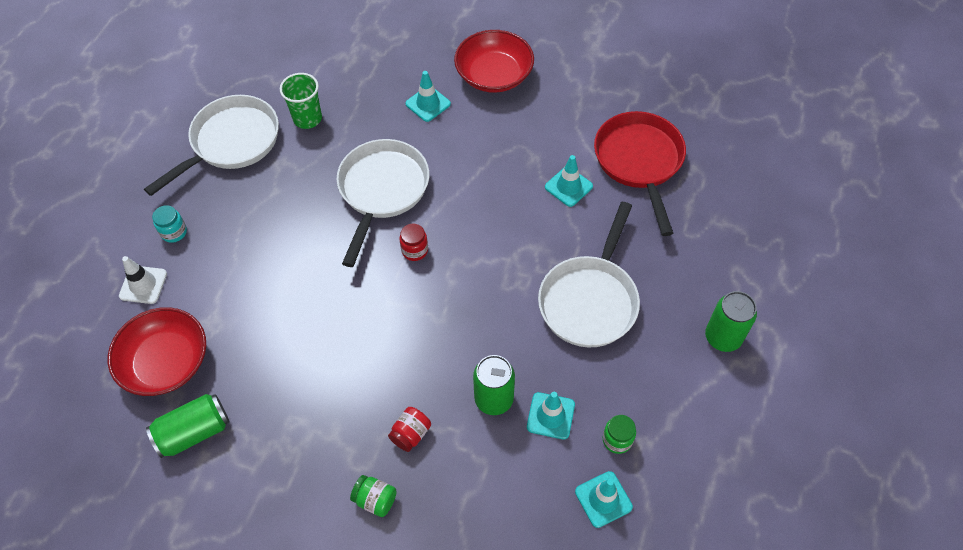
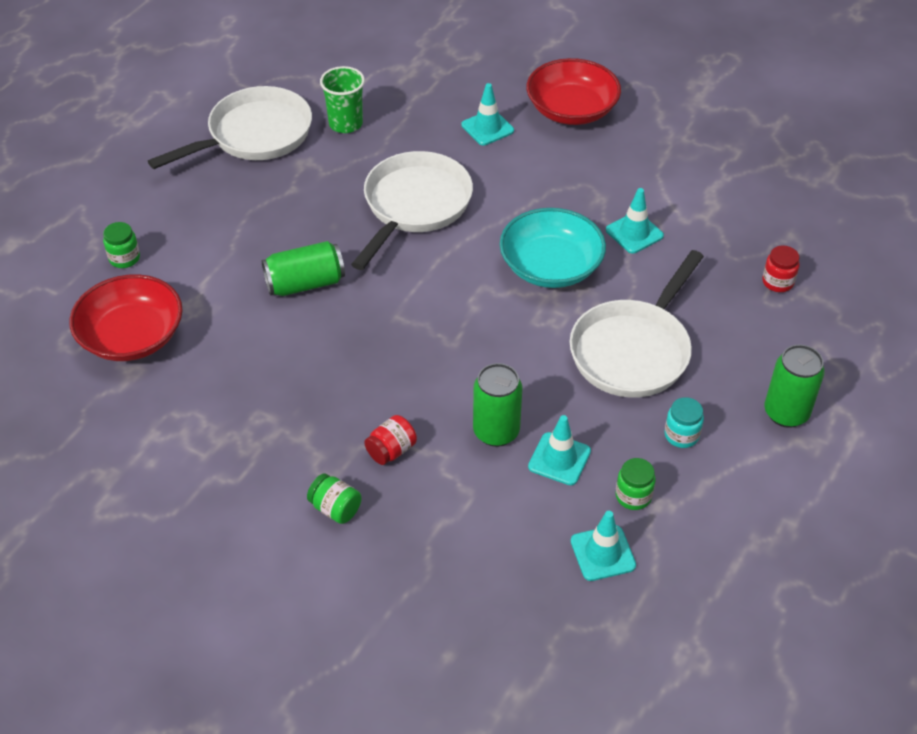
camera: 10 degrees right, 10 degrees down
(143, 285) = (124, 258): white traffic cone -> green jar
(174, 232) = (170, 213): turquoise jar -> turquoise jar (681, 435)
(194, 432) = (147, 408): green can -> green can (305, 283)
(415, 250) = (438, 270): red jar -> red jar (777, 282)
(507, 230) = (551, 266): none -> turquoise bowl
(639, 162) = (725, 220): red pan -> none

